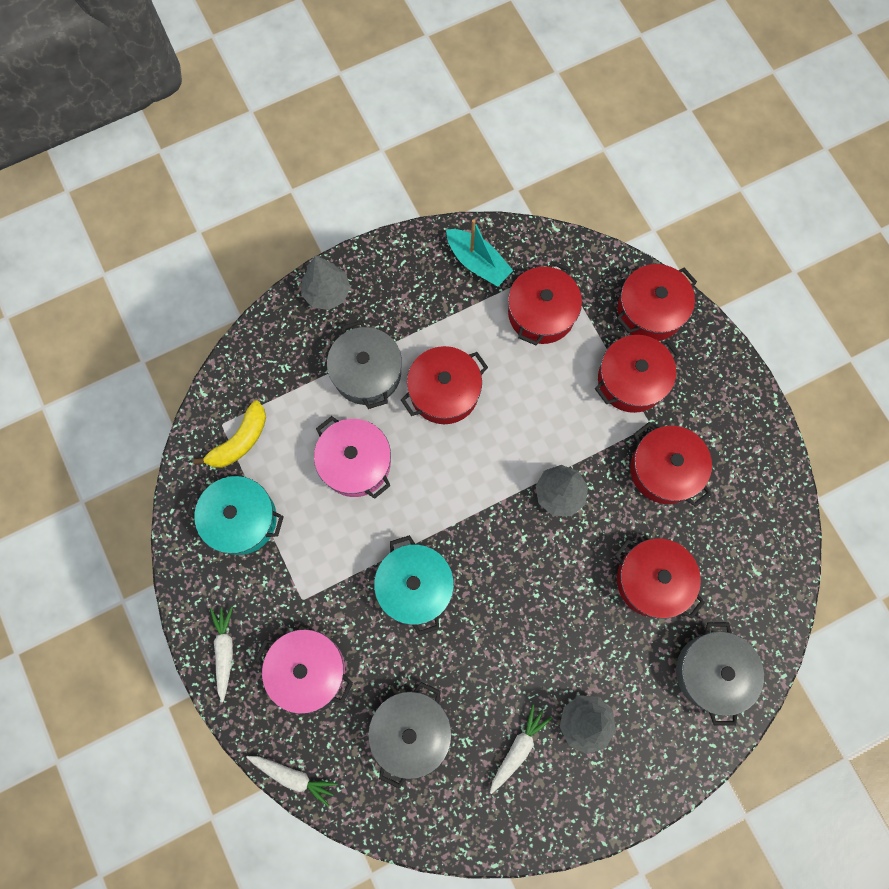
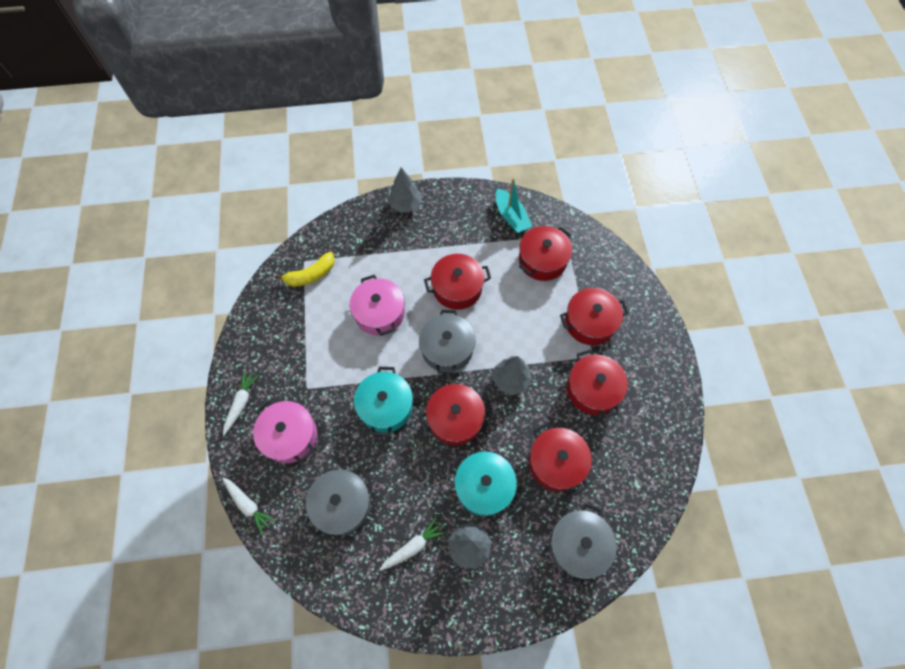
camera: 20 degrees right, 10 degrees down
(241, 519) = (290, 323): turquoise pot -> turquoise pot (484, 487)
(367, 373) = (411, 260): grey pot -> grey pot (447, 349)
(650, 310) = (619, 282): red pot -> red pot (455, 419)

